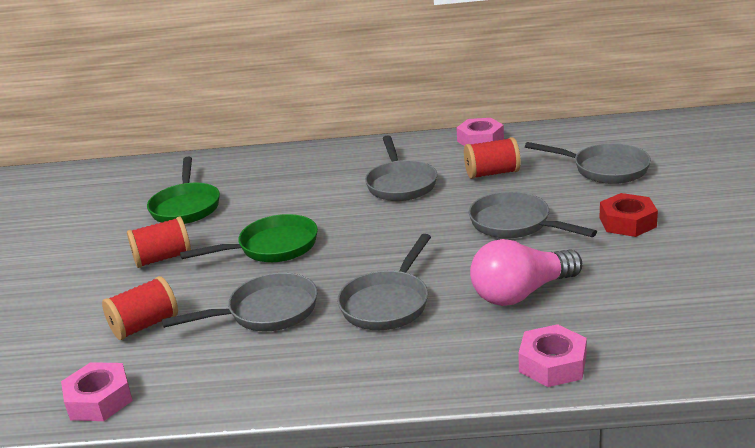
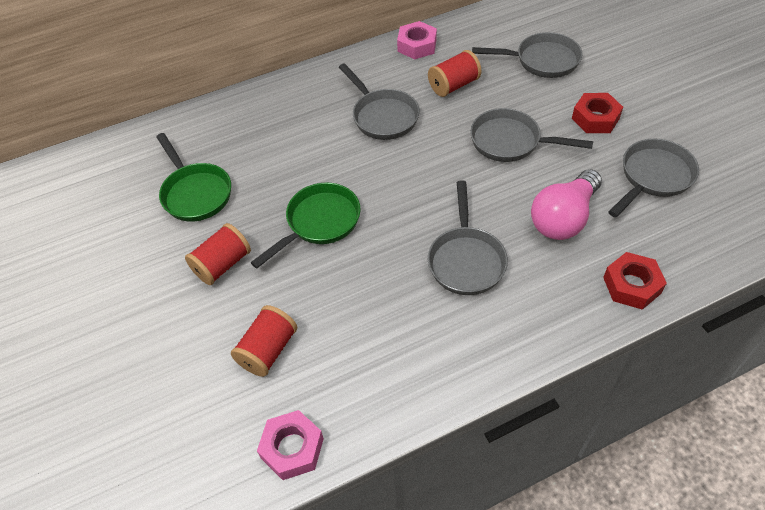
camera: 25 degrees left, 25 degrees up
(266, 312) = (369, 300): grey pan -> grey pan (653, 177)
(552, 364) = (631, 285): pink nut -> red nut

